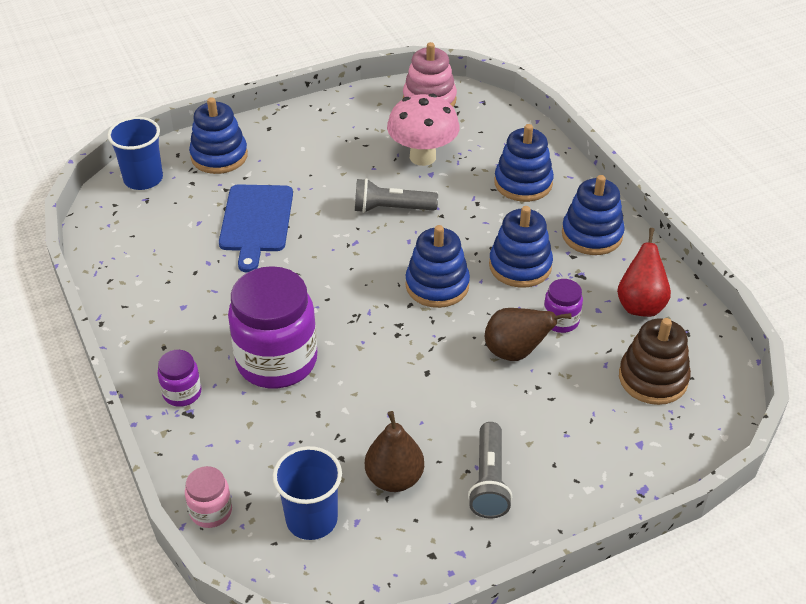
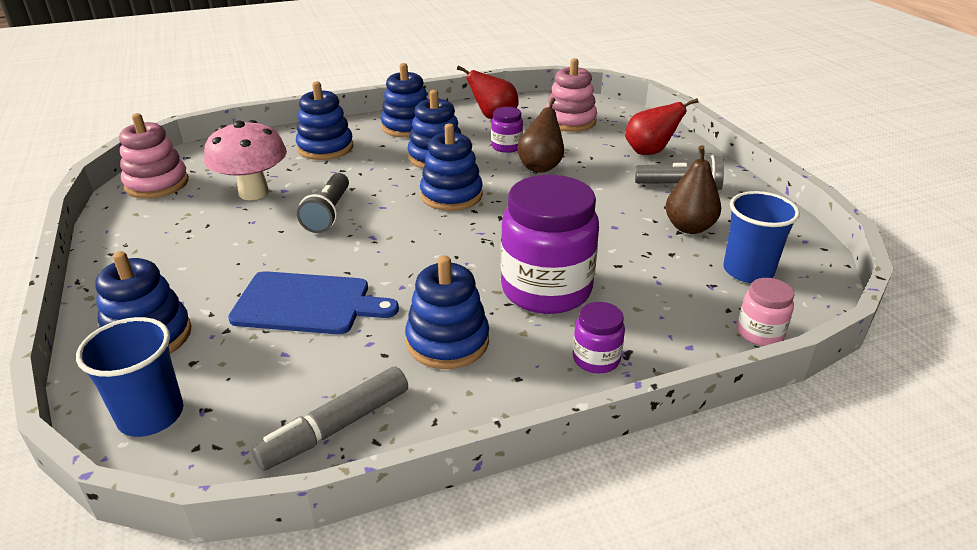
camera: 85 degrees left, 10 degrees down
(124, 260) = (336, 427): none -> grey marker
(208, 304) = (447, 341): none -> blue stacking toy
(579, 457) = (649, 152): none -> red pear
(653, 378) = (570, 121): brown stacking toy -> pink stacking toy

